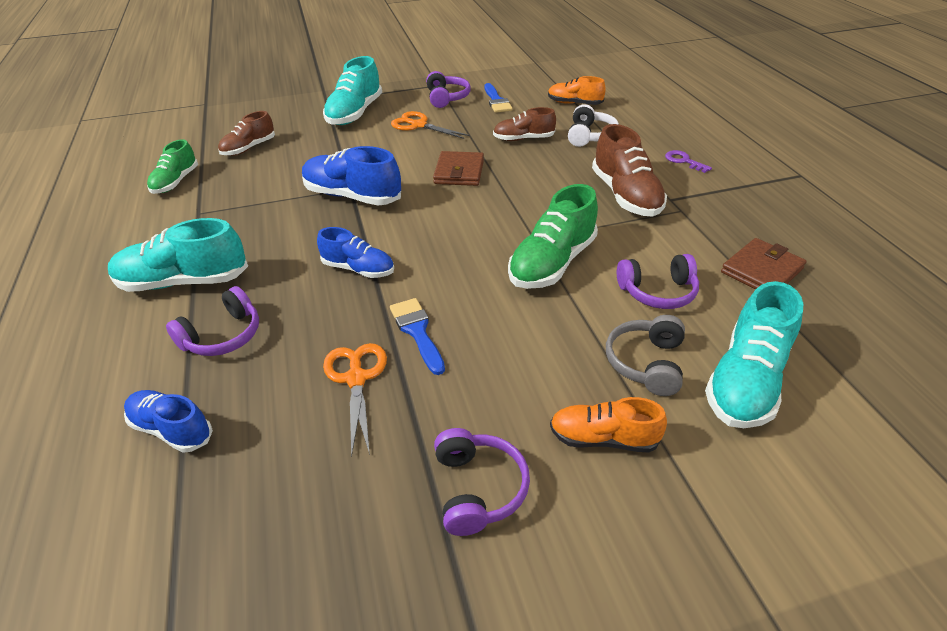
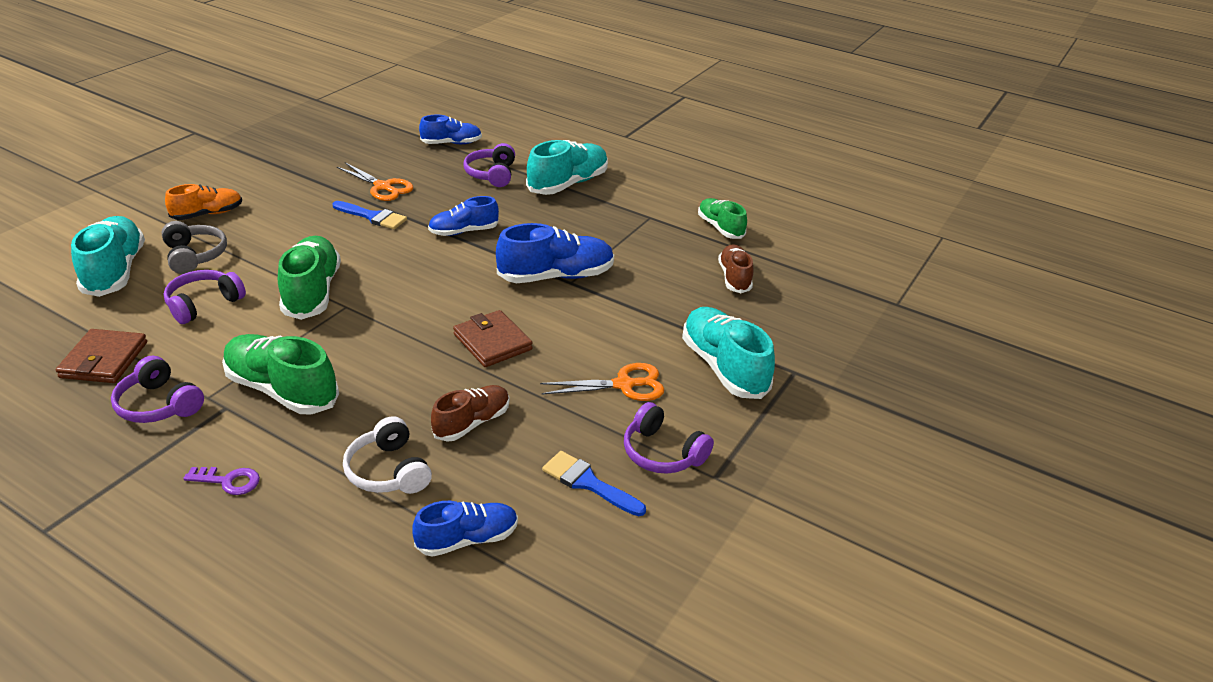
camera: 135 degrees right, 5 degrees down
(478, 489) = (267, 177): purple headphones -> purple headphones (159, 405)
(574, 103) = (467, 539): orange shoe -> blue shoe
(625, 196) = (282, 390): brown shoe -> green shoe

